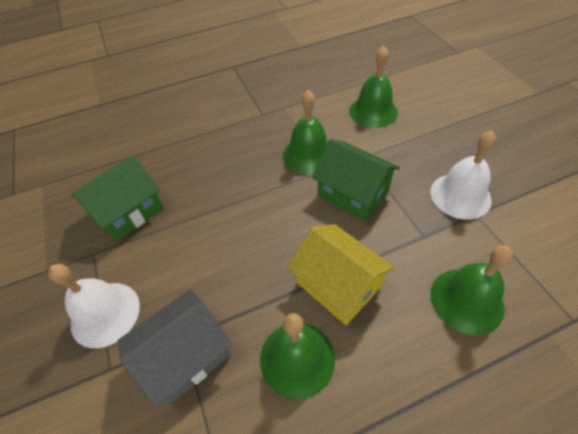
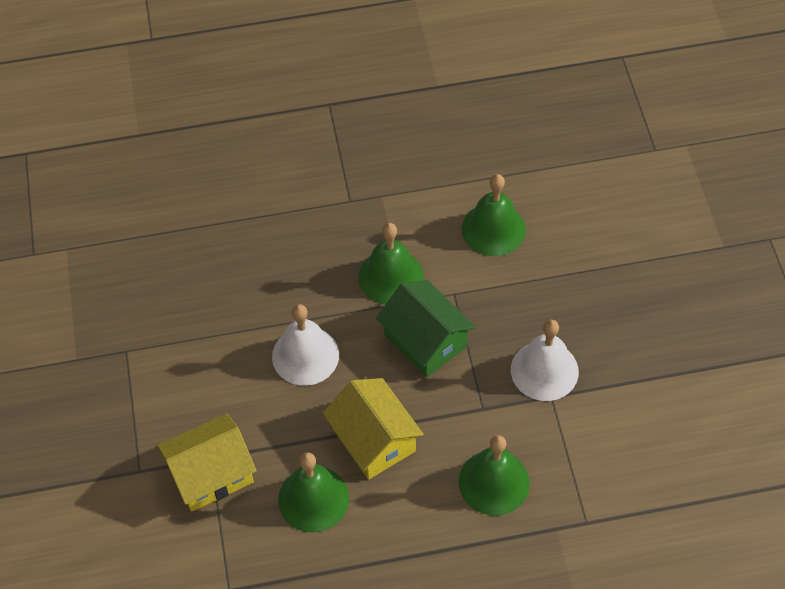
camera: 10 degrees right, 5 degrees up
(105, 314) = (137, 419): white bell -> white bell (305, 355)
(128, 212) = (167, 308): green house -> none
(185, 355) = (211, 474): grey house -> yellow house

